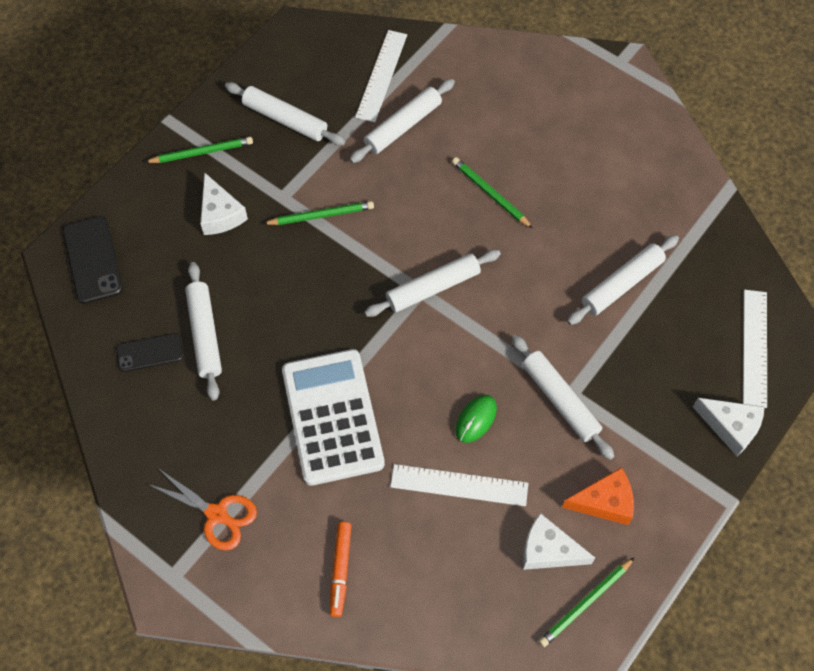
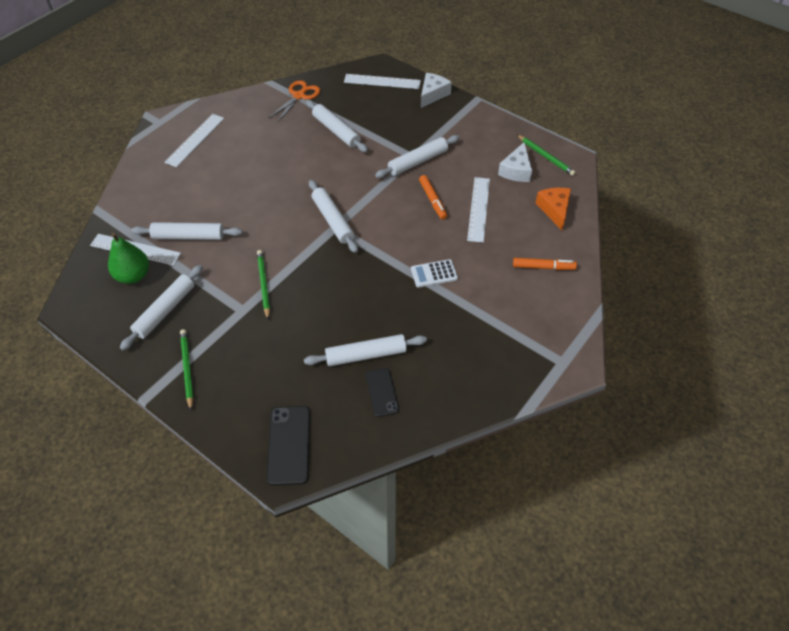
camera: 90 degrees left, 10 degrees down
(92, 260) = (289, 445): black phone -> black phone turned 75 degrees counterclockwise
(217, 515) = (513, 337): orange scissors -> orange scissors (299, 96)
(220, 214) = (253, 351): white cheese -> none
(332, 417) = (434, 274): white calculator -> white calculator, size x0.46
(340, 80) = (133, 276): none -> green pear
(403, 126) = (188, 236): white rolling pin -> white rolling pin turned 45 degrees counterclockwise
(476, 419) = (432, 200): green mouse -> orange marker
(490, 194) = (258, 189): green pencil -> none
(586, 109) = (195, 140): none -> white ruler
(604, 502) = (483, 146): orange cheese -> orange cheese (554, 210)

